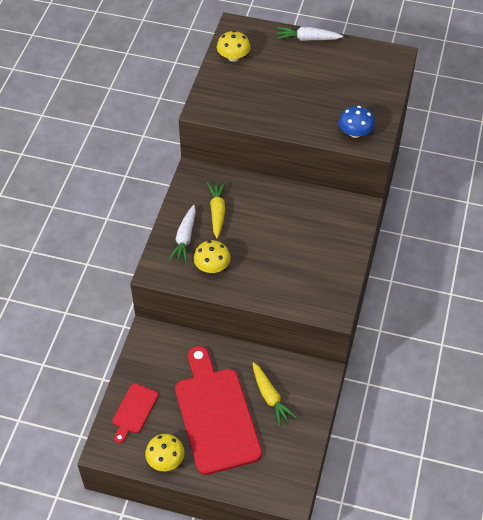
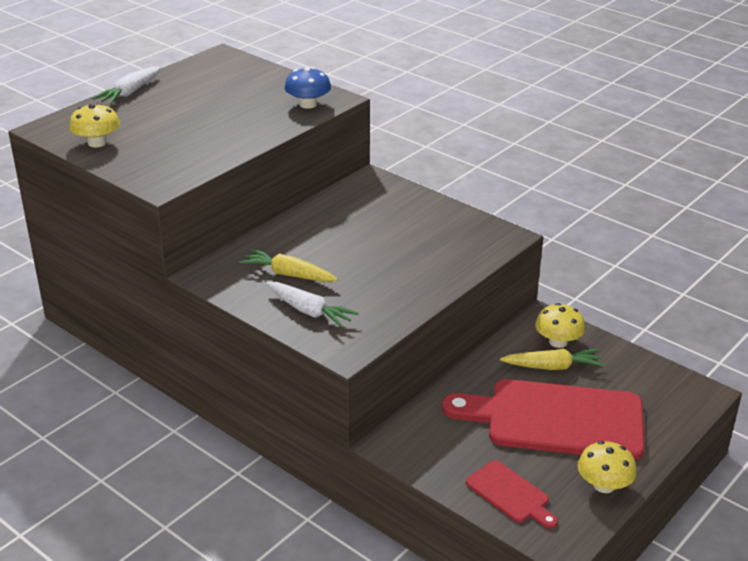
camera: 65 degrees left, 20 degrees down
(212, 266) = (373, 302): yellow mushroom -> yellow mushroom (558, 342)

